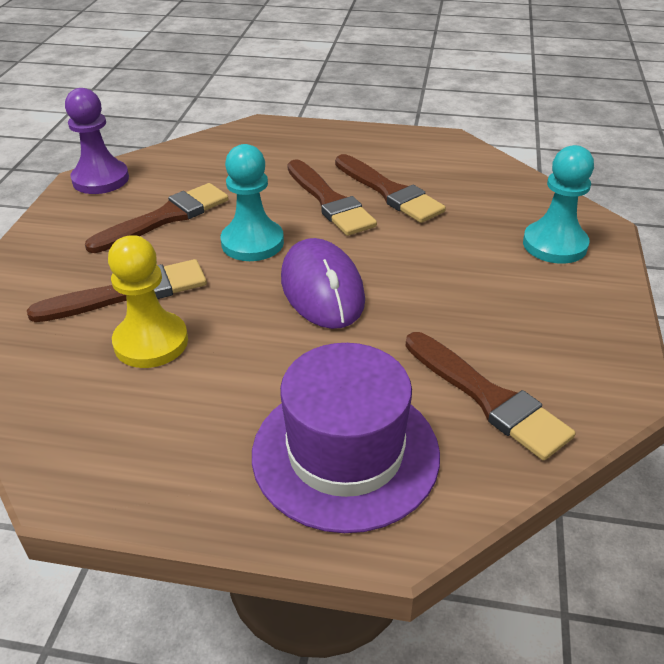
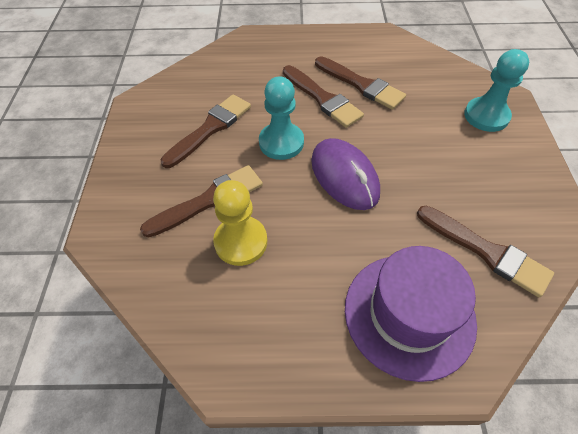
camera: 10 degrees left, 15 degrees up
(100, 179) = (148, 99): purple pawn -> none

